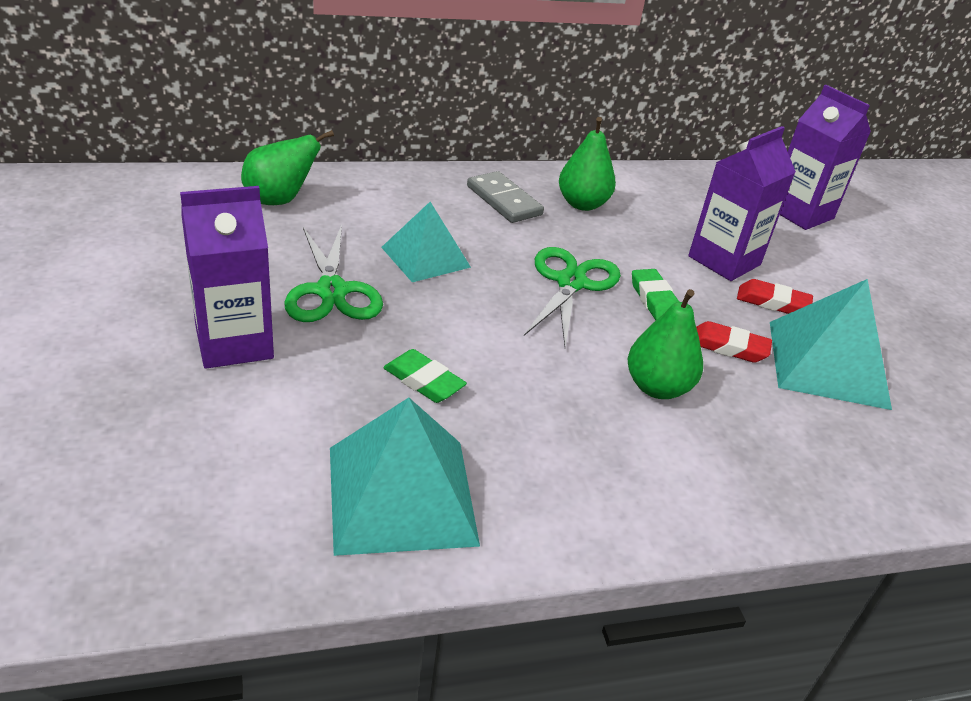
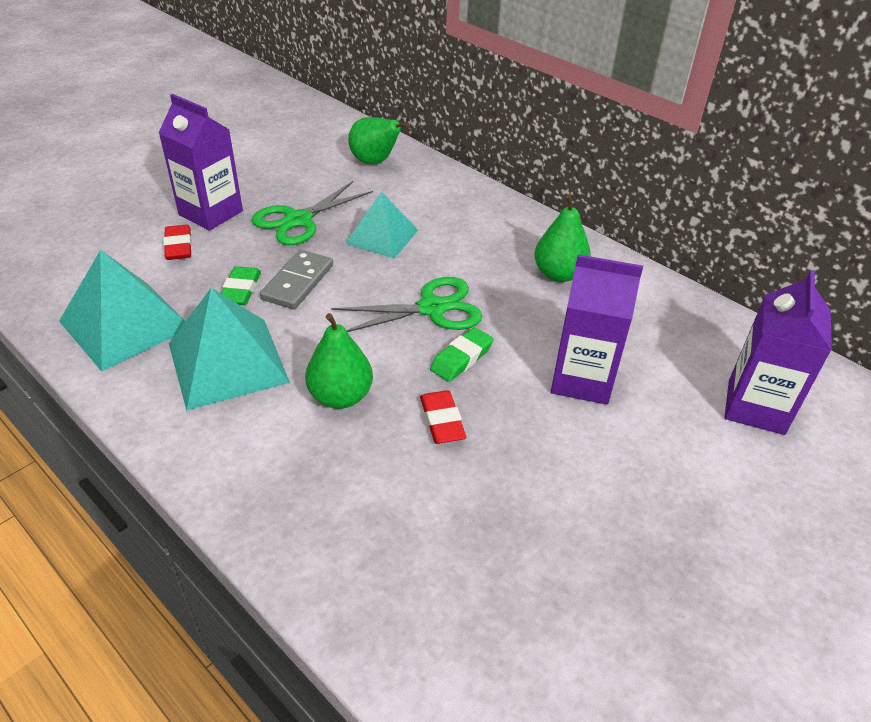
camera: 60 degrees right, 5 degrees up
(504, 200) = (506, 238): grey domino -> grey domino (298, 282)
(772, 302) = (549, 430): red eraser -> red eraser (178, 246)
(827, 363) = (489, 494): turquoise pyramid -> turquoise pyramid (228, 362)

